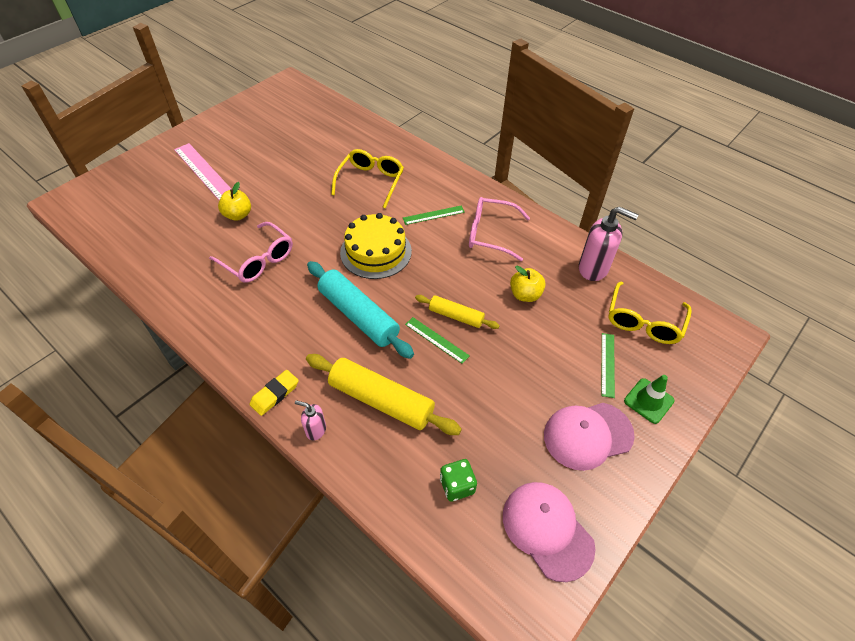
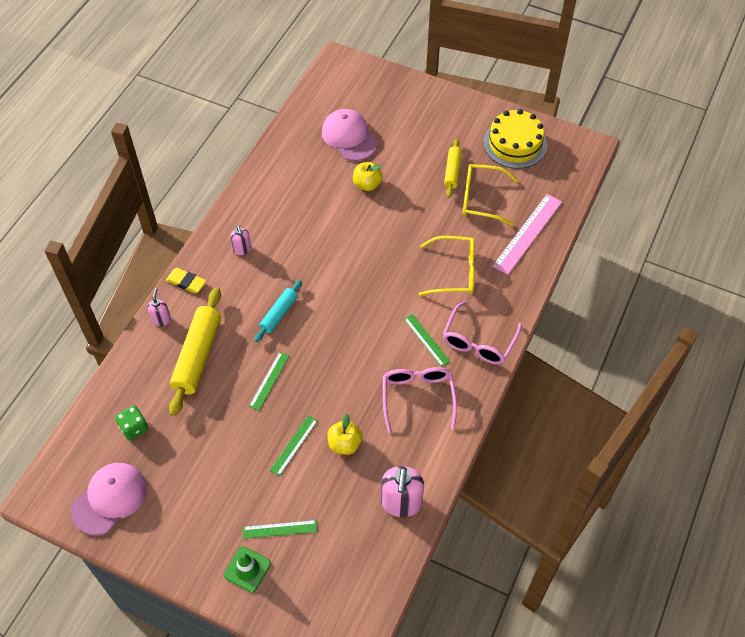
camera: 75 degrees right, 5 degrees up
(204, 172) = (413, 137): pink ruler -> pink ruler (527, 233)
(258, 260) = (318, 220): pink glasses -> pink glasses (479, 341)
(258, 331) = (242, 249): none -> pink soap dispenser
(358, 315) = (279, 314): turquoise rolling pin -> turquoise rolling pin, size x0.57
(376, 252) = (358, 305): yellow cake -> yellow cake (515, 144)
(456, 316) = (300, 390): yellow rolling pin -> yellow rolling pin (452, 171)
(517, 334) = (294, 445): none -> green ruler
(587, 435) = (199, 519): pink cap -> pink cap (349, 137)
(644, 321) = (343, 559): yellow glasses -> yellow glasses (481, 199)

